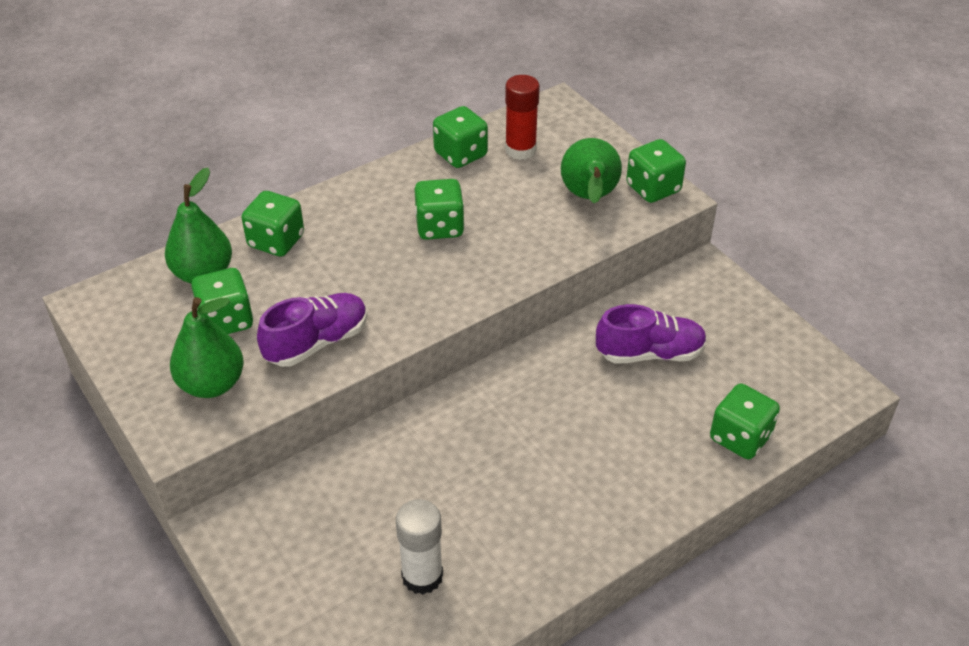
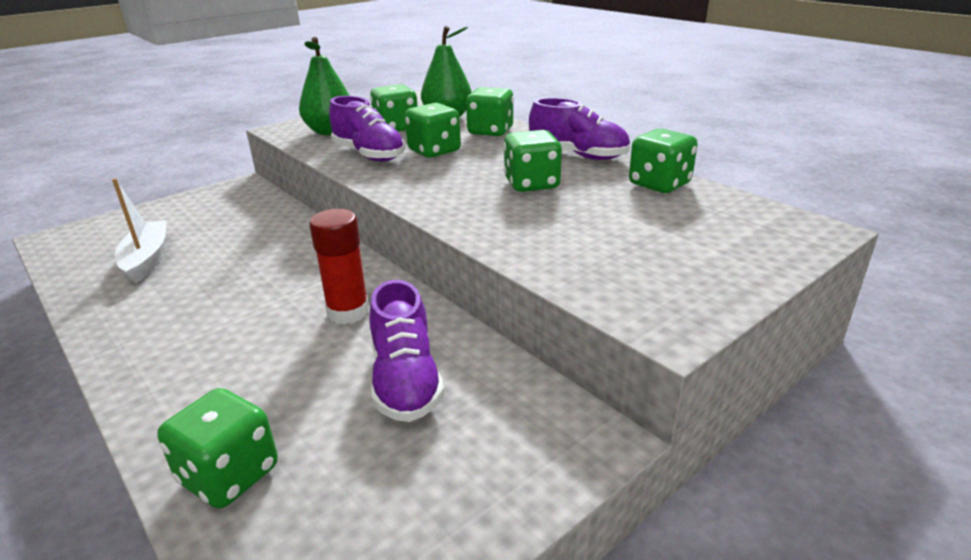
camera: 85 degrees right, 15 degrees down
(376, 188) = (578, 155): none -> purple shoe
(422, 576) = (147, 259): white glue stick -> white boat
(520, 150) = (694, 213): red glue stick -> red glue stick (348, 312)
(589, 198) = (625, 260): green pear -> none
(653, 188) = (678, 308): green dice -> green dice (434, 151)

